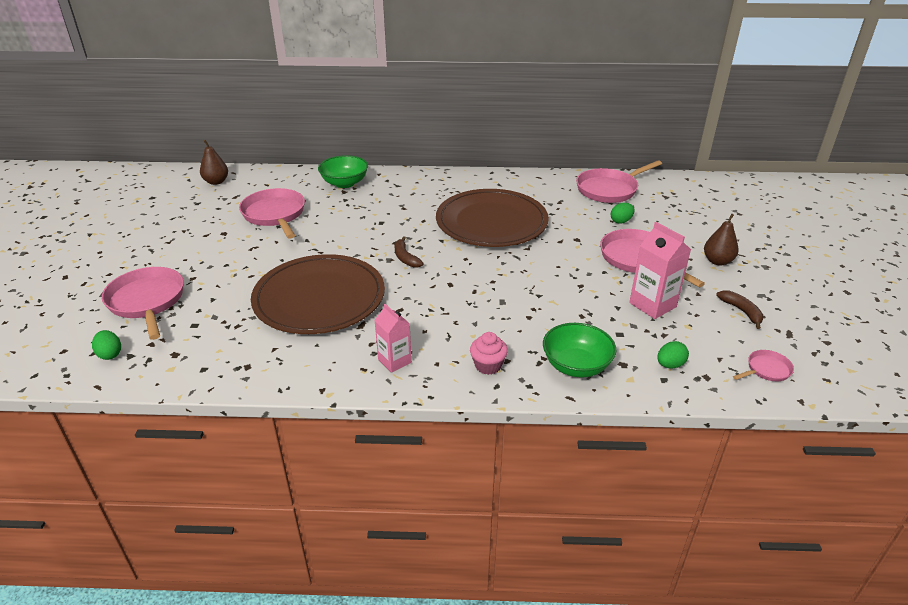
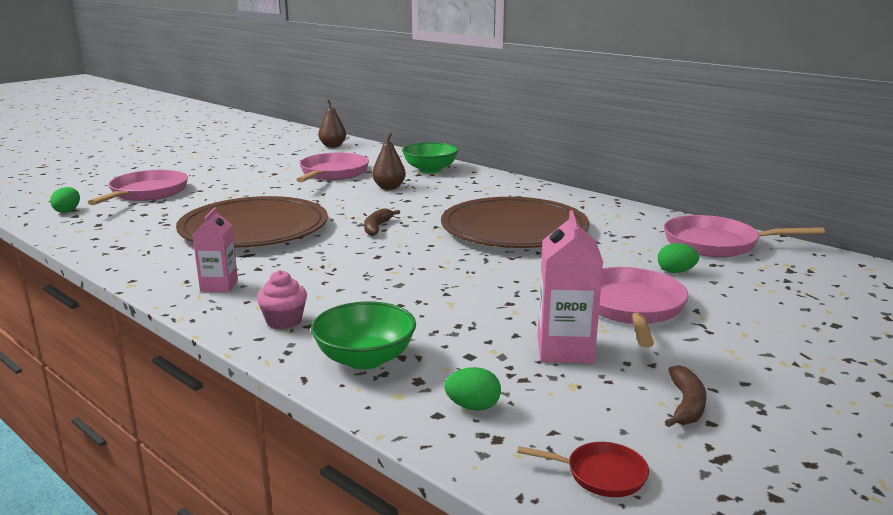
camera: 40 degrees right, 15 degrees down
(717, 261) = (749, 347): brown pear -> brown pear (389, 188)
(766, 370) = (600, 474): pink pan -> red pan

